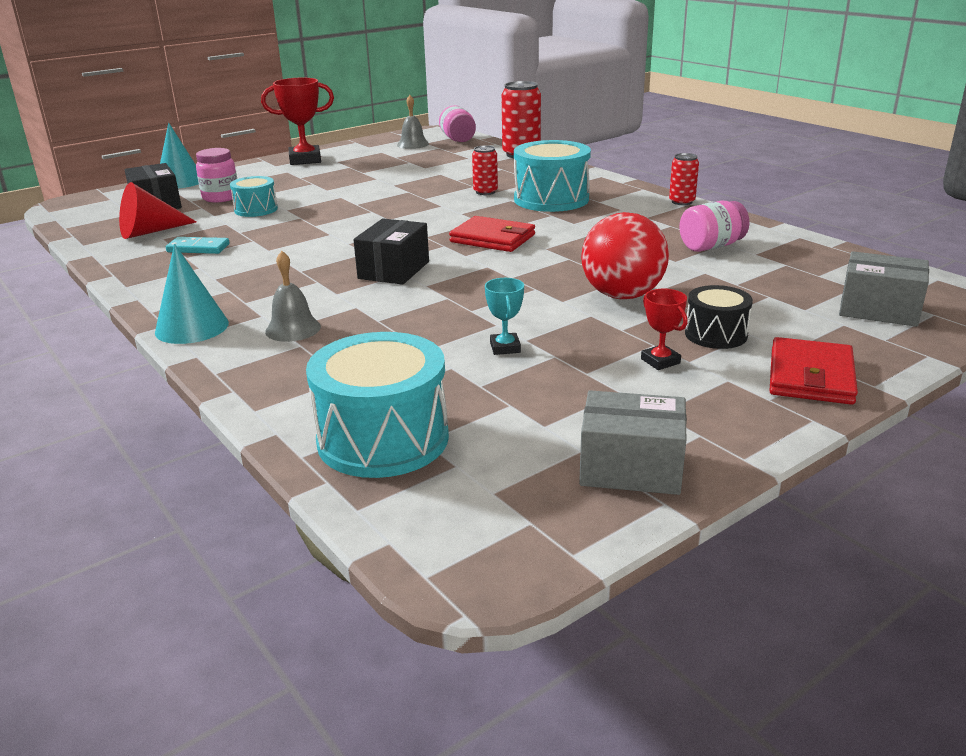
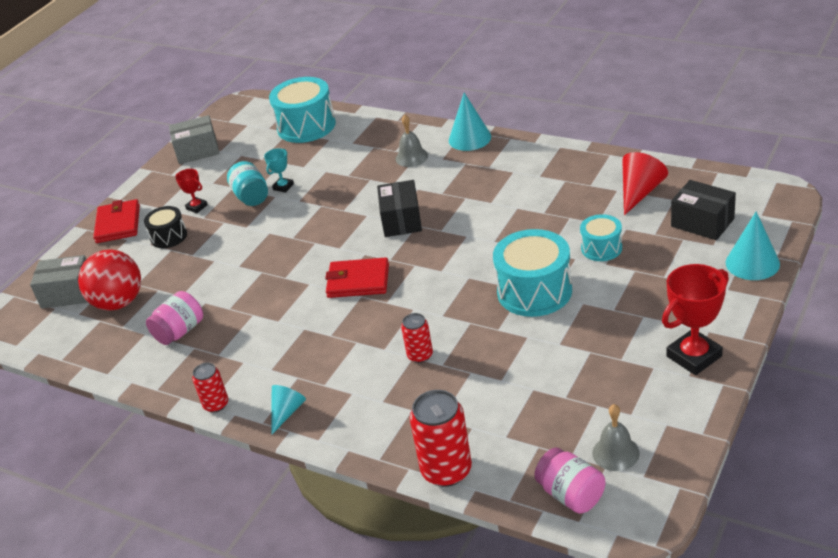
camera: 160 degrees right, 10 degrees up
(198, 248) = (570, 190): turquoise domino -> none
(221, 198) = (663, 253): pink jar -> none
(505, 347) = (283, 187): turquoise trophy -> turquoise trophy turned 60 degrees clockwise
(551, 199) = (345, 364): turquoise drum -> turquoise drum (534, 291)
(563, 349) = (251, 197): none -> turquoise jar
(619, 189) = (287, 412): none -> turquoise cone
(622, 295) = (232, 250): red ball -> red ball (119, 302)

